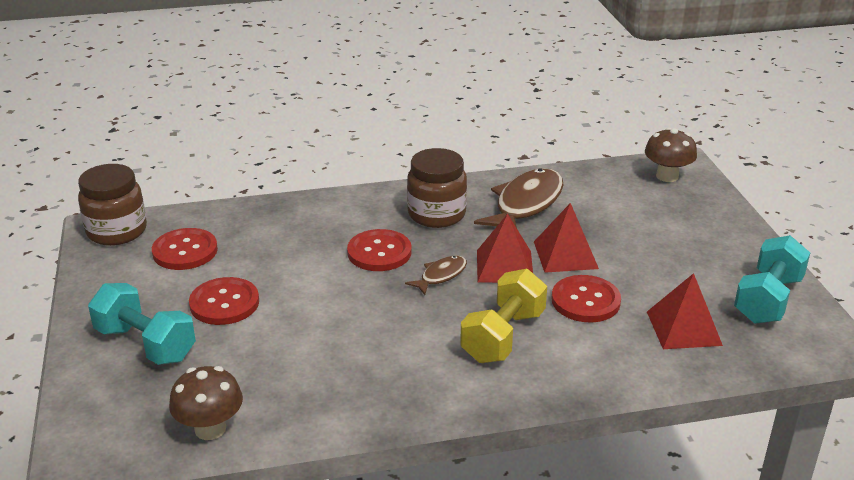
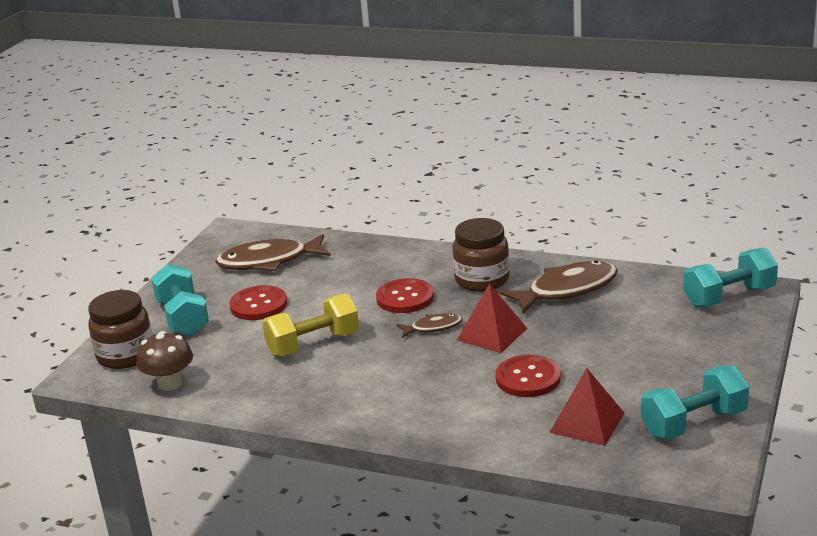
camera: 35 degrees right, 5 degrees down
(117, 231) = (237, 236): brown jar -> brown jar (126, 355)
(185, 251) = (268, 261): red button -> brown fish
(503, 336) = (431, 385): yellow dumbbell -> yellow dumbbell (313, 344)
(565, 255) = (553, 339): red pyramid -> none
(667, 176) = (729, 297): brown mushroom -> turquoise dumbbell

